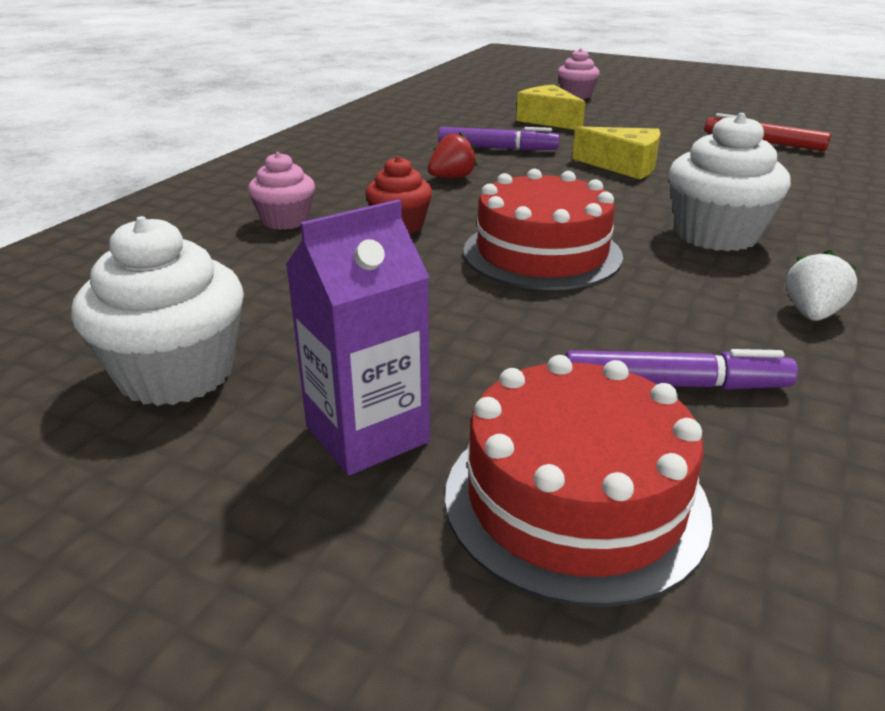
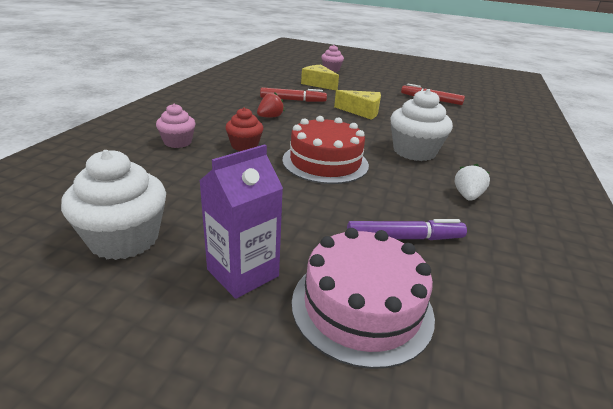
camera: 10 degrees left, 0 degrees up
(497, 149) = (293, 100): purple marker -> red marker
(575, 500) = (362, 307): red cake -> pink cake

